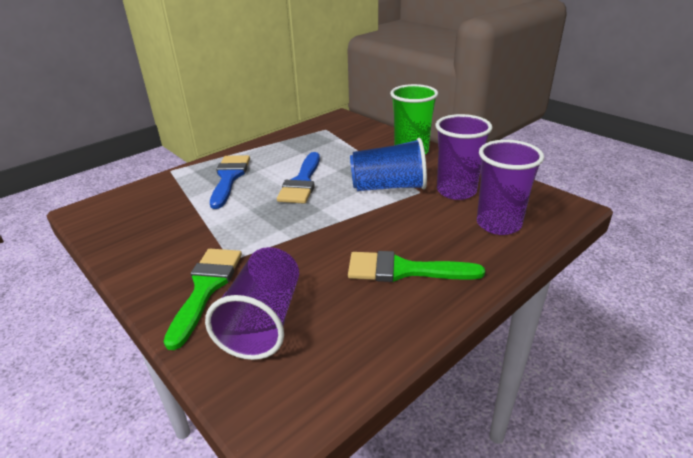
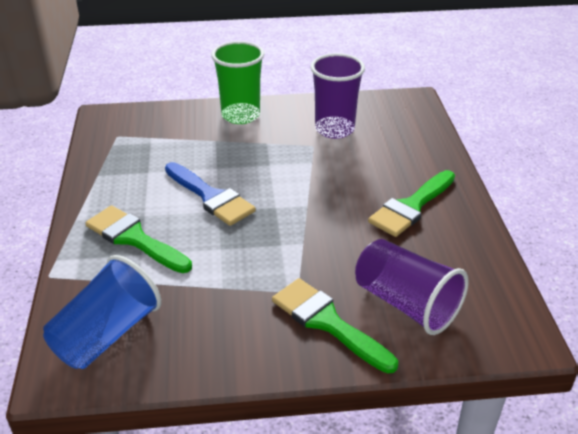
camera: 55 degrees left, 5 degrees up
(229, 178) = (134, 238): blue brush -> green brush
(389, 187) = (285, 156): blue cup -> blue cup (107, 334)
(498, 224) = (401, 137): purple cup -> none

